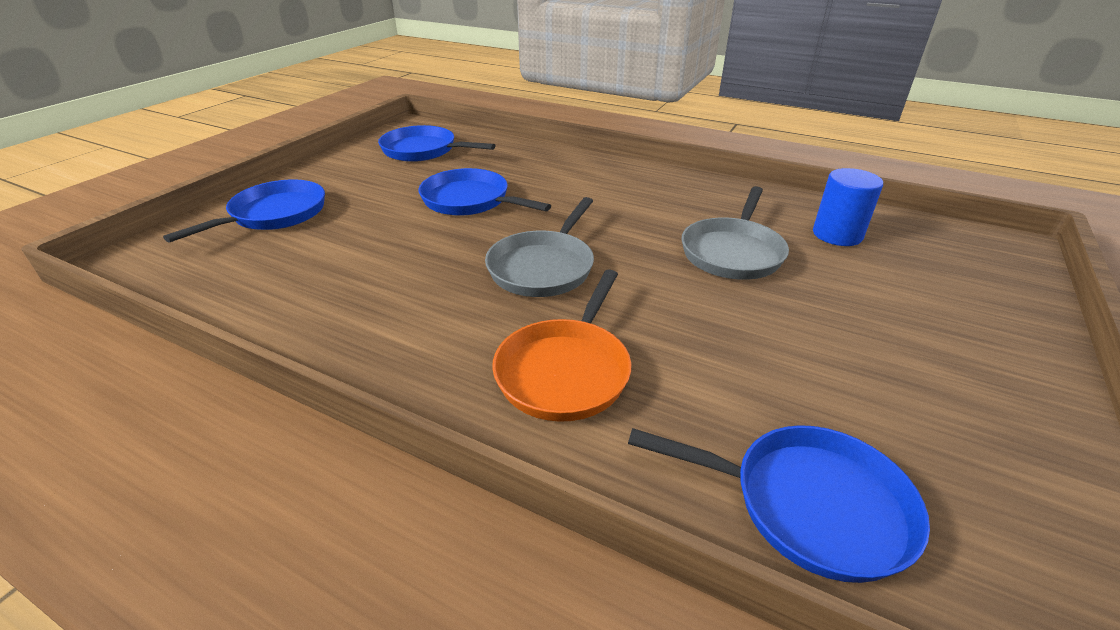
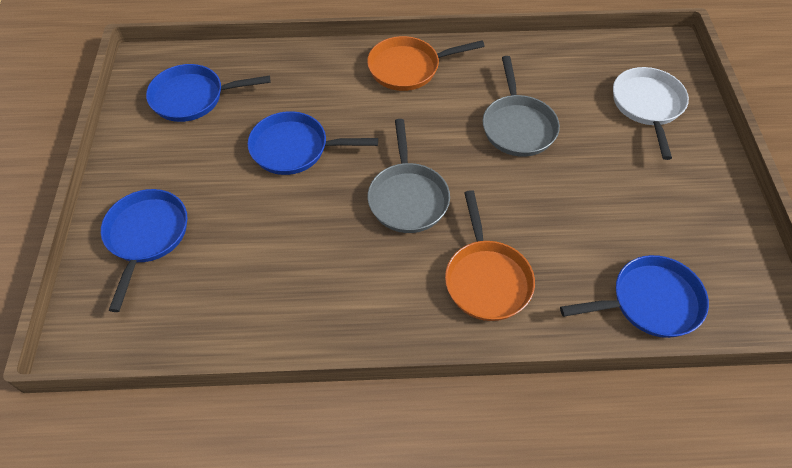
camera: 30 degrees left, 20 degrees up
(642, 181) = (408, 68): none -> orange pan
(837, 235) = (571, 79): blue cylinder -> none
(941, 286) = (647, 106): none -> white pan

